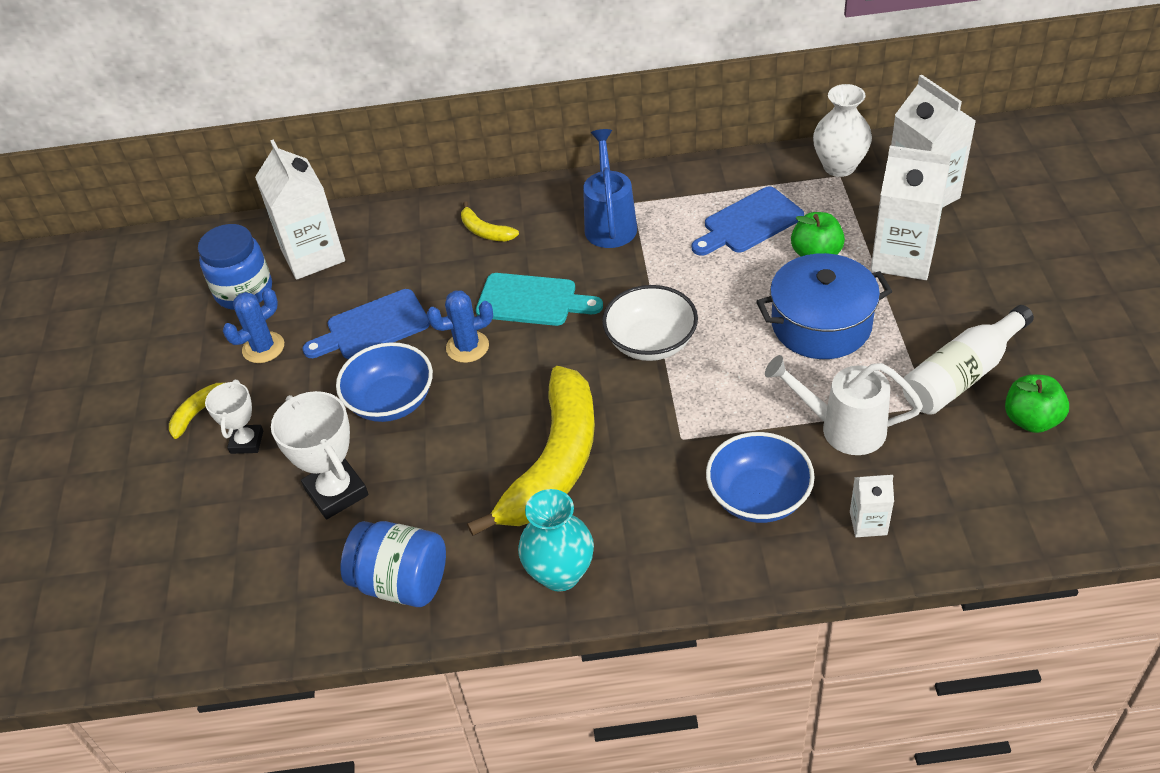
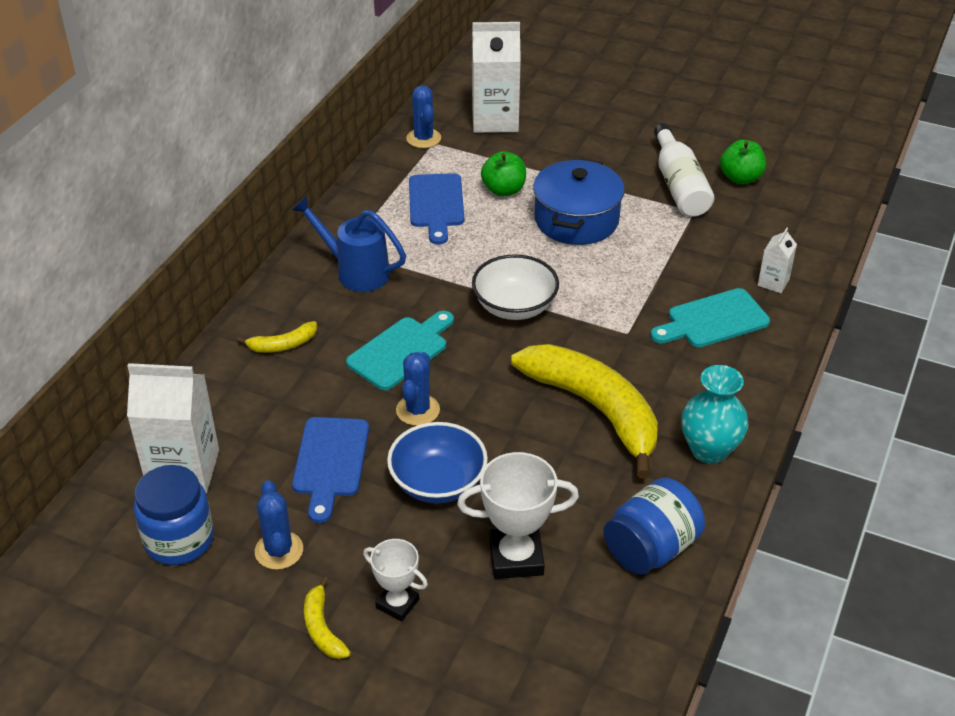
camera: 65 degrees left, 5 degrees down
(758, 497) = (713, 320): blue bowl -> turquoise cutting board
(839, 166) = (423, 138): white vase -> blue cactus
(843, 428) = (683, 255): white watering can -> none
(902, 257) = (547, 156): white carton -> none

